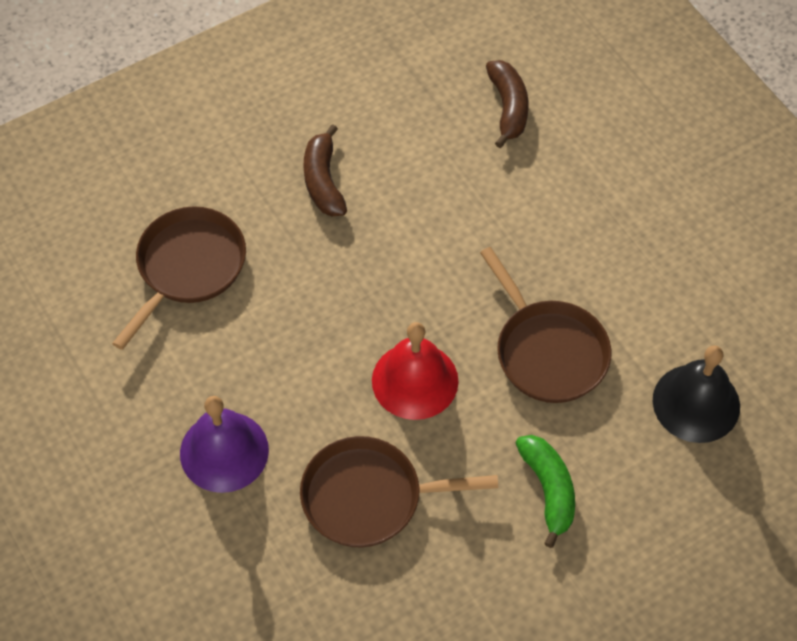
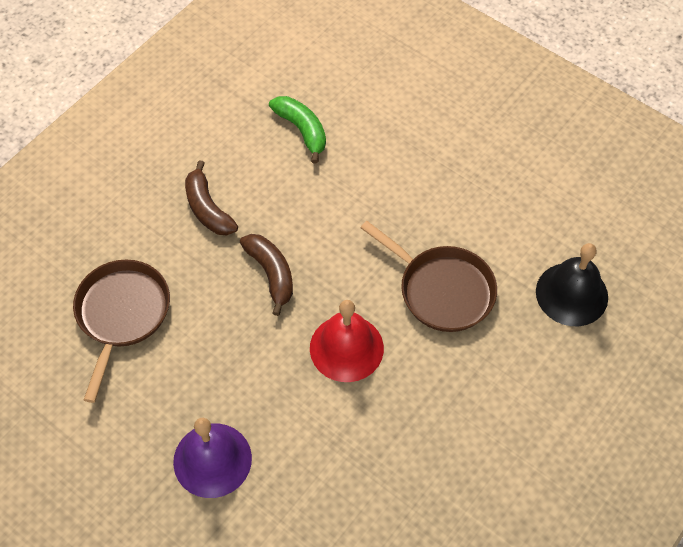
camera: 20 degrees left, 0 degrees up
(369, 497) = (348, 457): brown pan -> none
(508, 108) = (332, 107): brown banana -> brown banana (271, 274)
(548, 490) = (488, 402): green banana -> green banana (302, 130)

